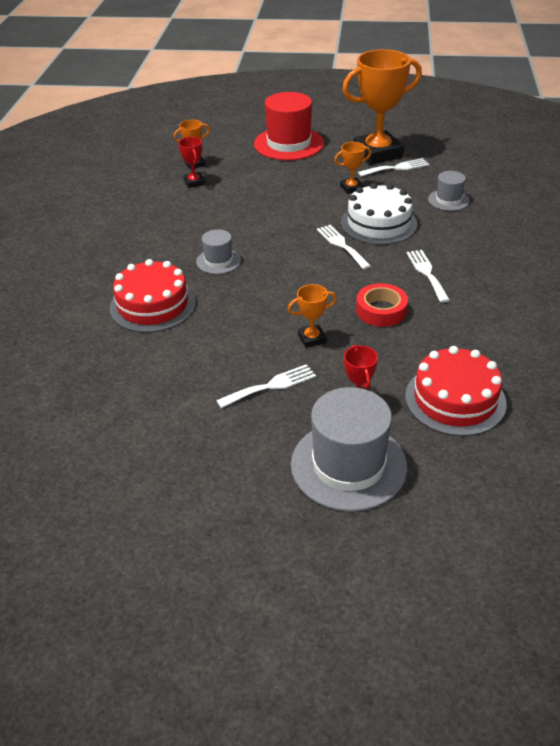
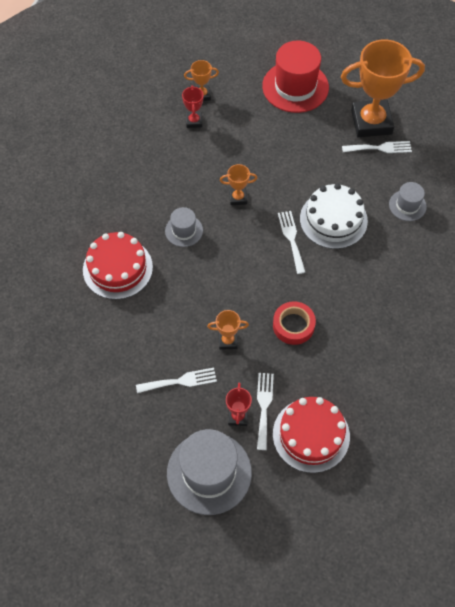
camera: 15 degrees right, 20 degrees up
(351, 188) = (328, 166): orange trophy -> orange trophy (238, 198)
(427, 273) = (348, 293): white fork -> white fork (264, 407)

